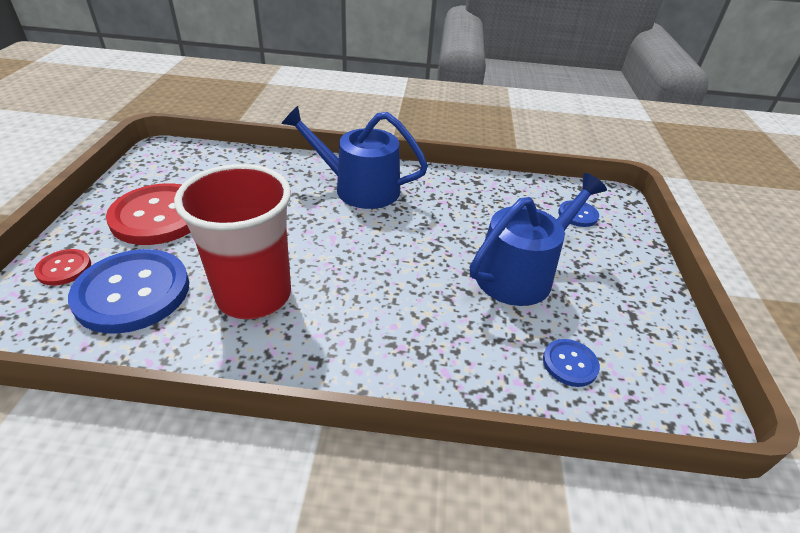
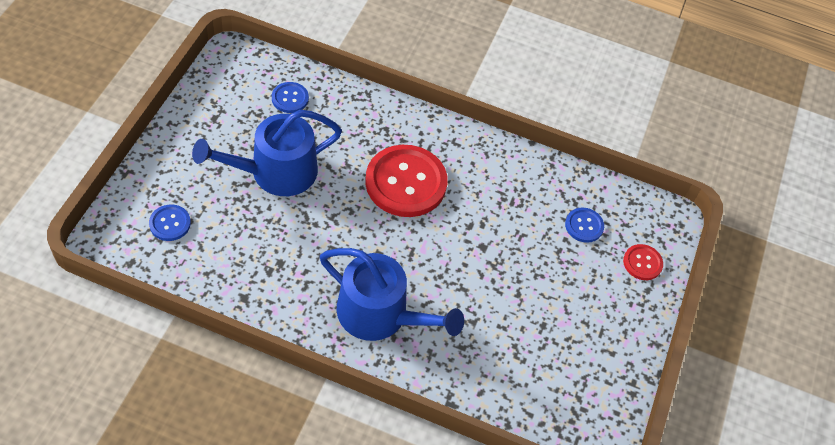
camera: 170 degrees left, 15 degrees up
(133, 292) = (584, 226): blue button -> blue button, size x0.47
(159, 216) = (581, 313): red button -> red button (406, 182)
(254, 295) = (494, 202): red cup -> none

